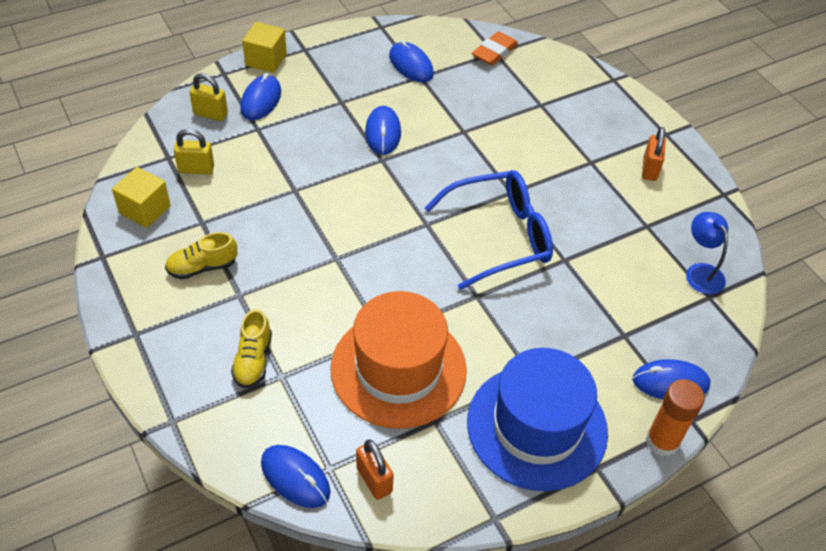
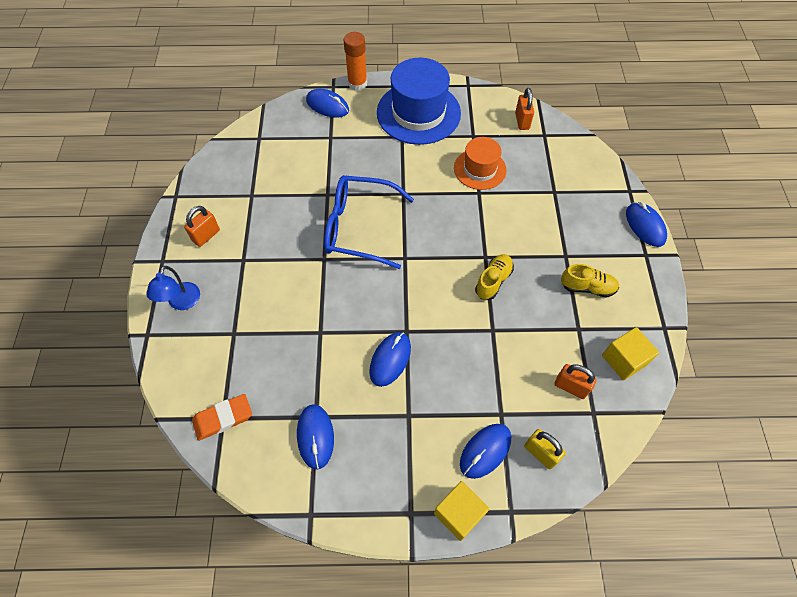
camera: 150 degrees left, 10 degrees up
(196, 169) = (570, 387): yellow padlock -> orange padlock
(253, 360) = (569, 207): yellow shoe -> yellow shoe (493, 281)
(295, 478) = (565, 137): blue mouse -> blue mouse (645, 226)
(398, 369) = (480, 169): orange hat -> orange hat, size x0.59
(701, 272) = (248, 153): blue lamp -> blue lamp (181, 302)

